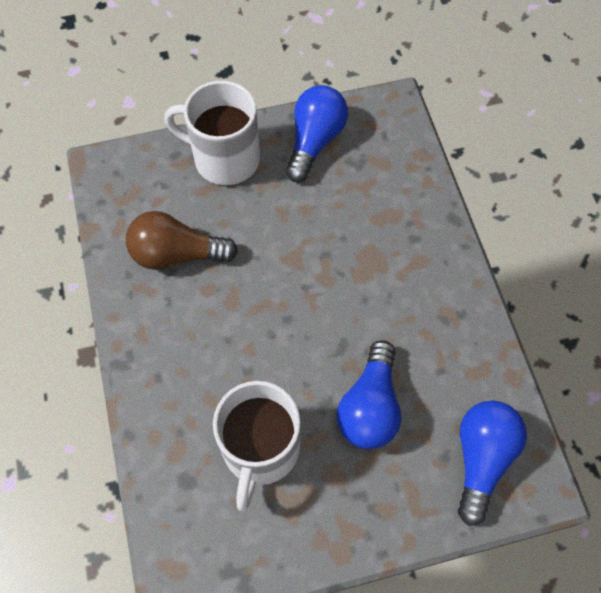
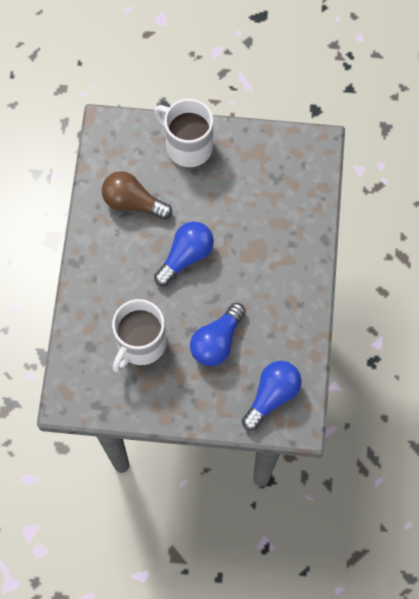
camera: 20 degrees right, 5 degrees up
(314, 141) = (253, 153): blue light bulb -> blue light bulb (186, 257)

